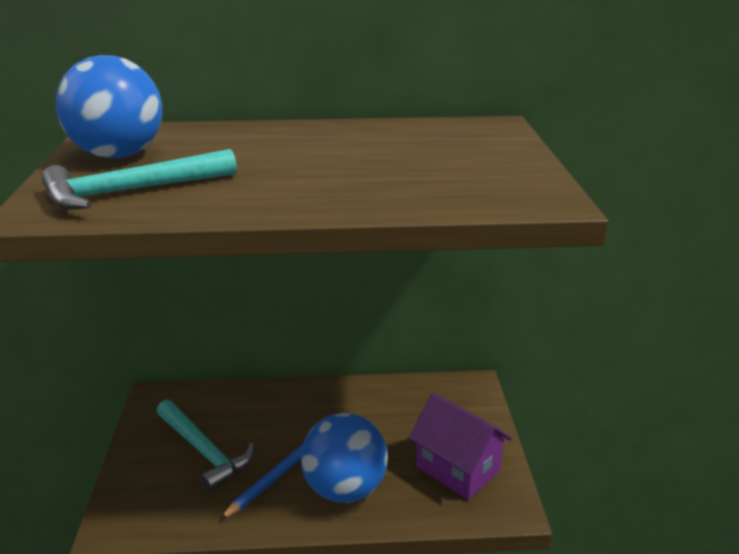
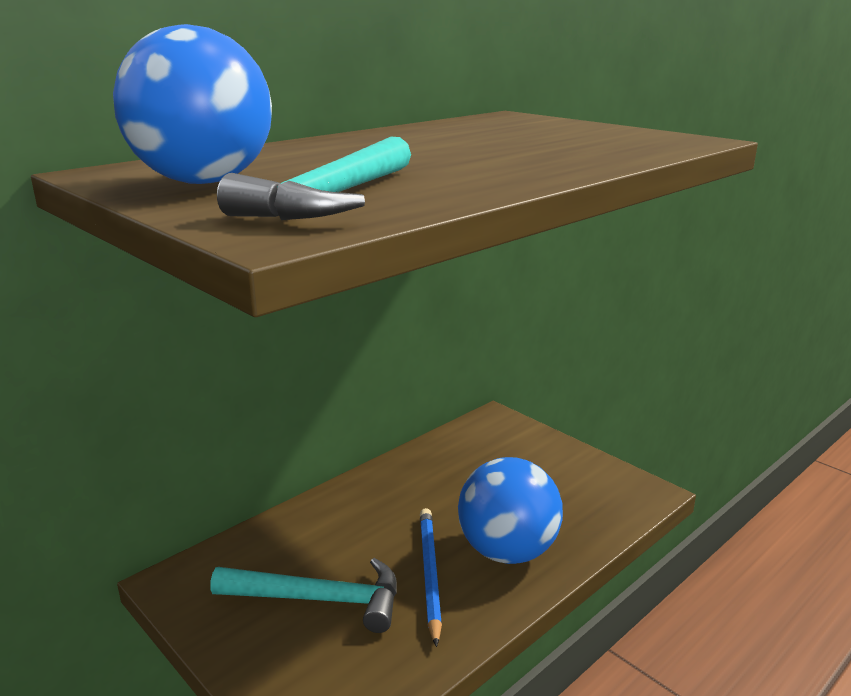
camera: 40 degrees left, 5 degrees down
(457, 469) = (572, 485): purple house -> none

